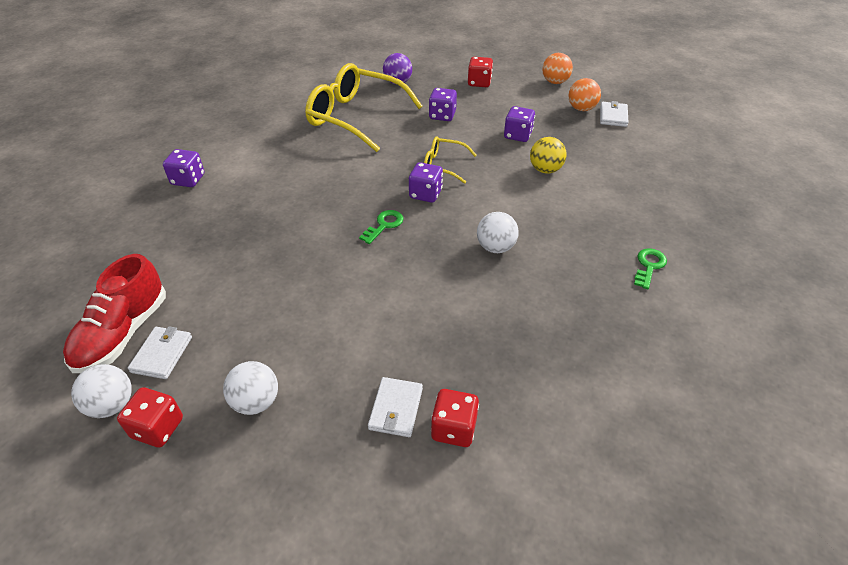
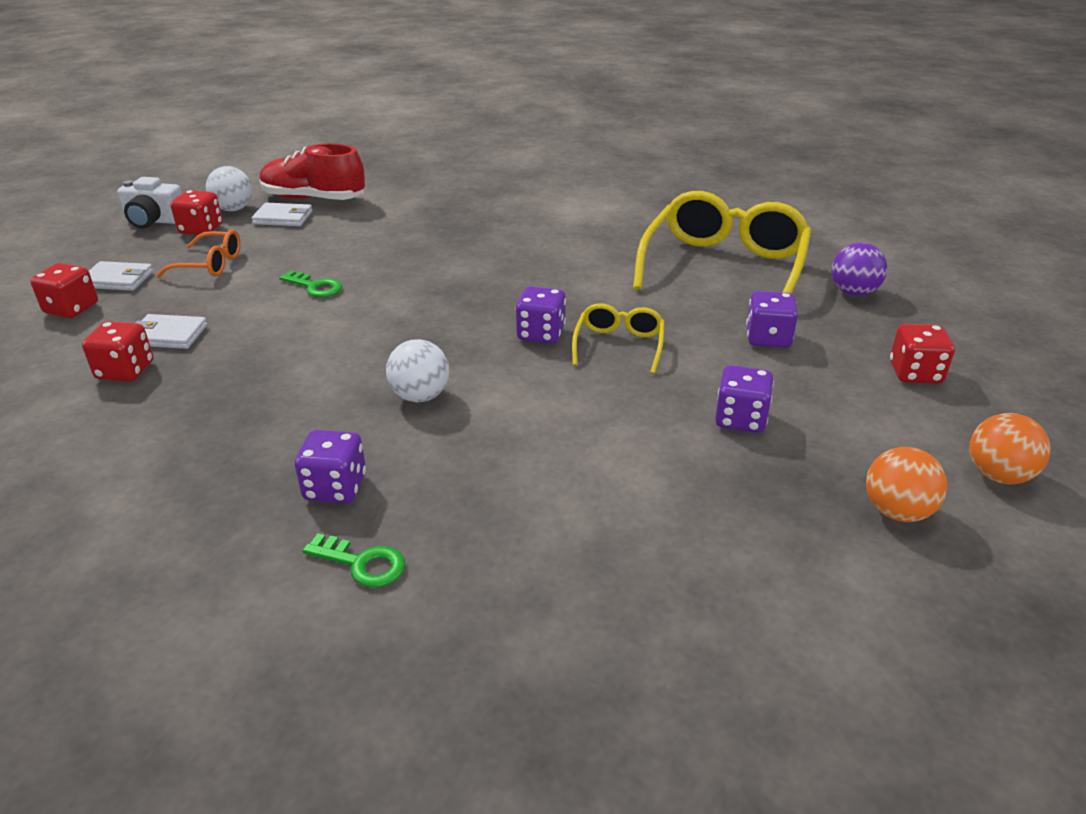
camera: 85 degrees right, 10 degrees down
(105, 487) = (154, 221): none -> white camera
(188, 180) = (543, 188): purple dice -> purple dice (335, 487)
(256, 402) = (210, 264): white ball -> orange glasses
(324, 515) = (71, 309): none -> red dice
(384, 225) = (468, 307): green key -> green key (315, 287)
(545, 170) = (635, 450): yellow ball -> none
(613, 116) = (892, 563): white wallet -> white wallet (118, 279)

